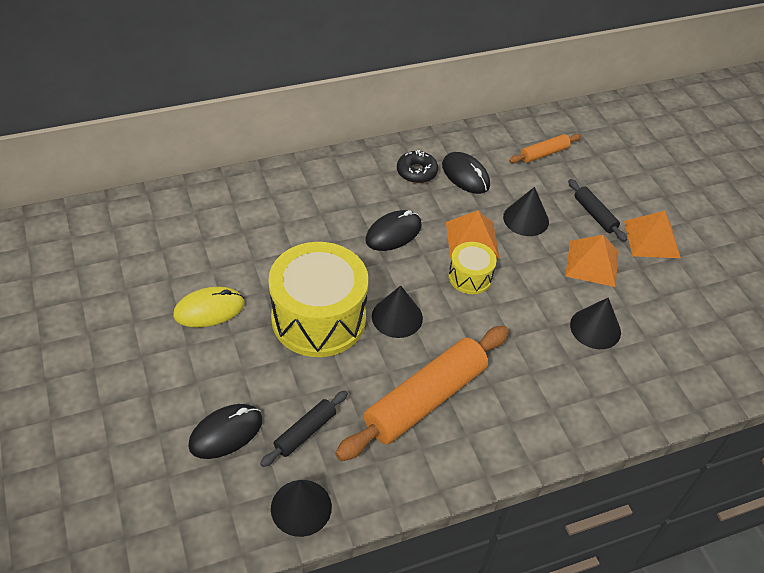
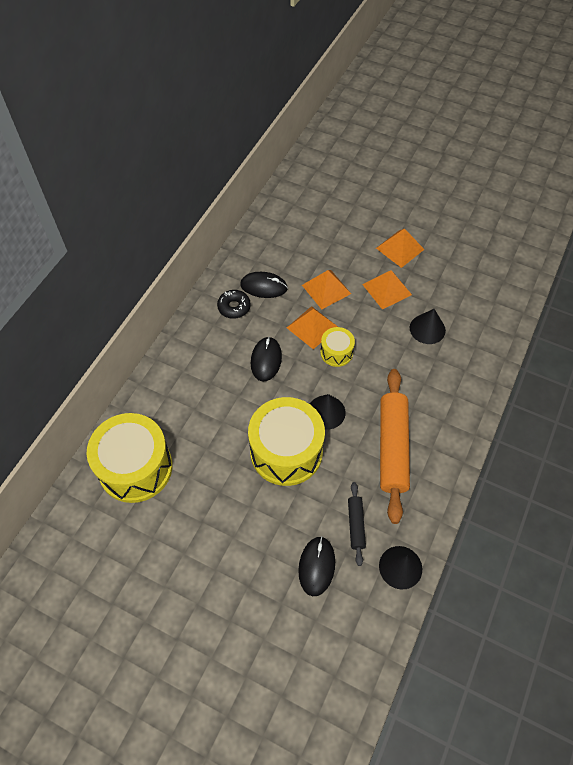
camera: 40 degrees left, 10 degrees up
(179, 227) = (135, 467): none -> yellow drum
(209, 309) = (219, 503): yellow mouse -> none
(526, 219) = (326, 289): black cone -> orange pyramid
(544, 153) = (290, 236): orange rolling pin -> none
(594, 215) = (357, 256): black rolling pin -> none

